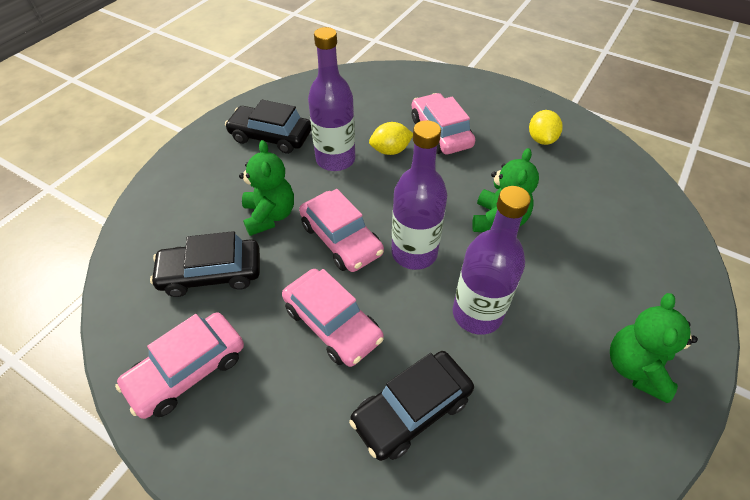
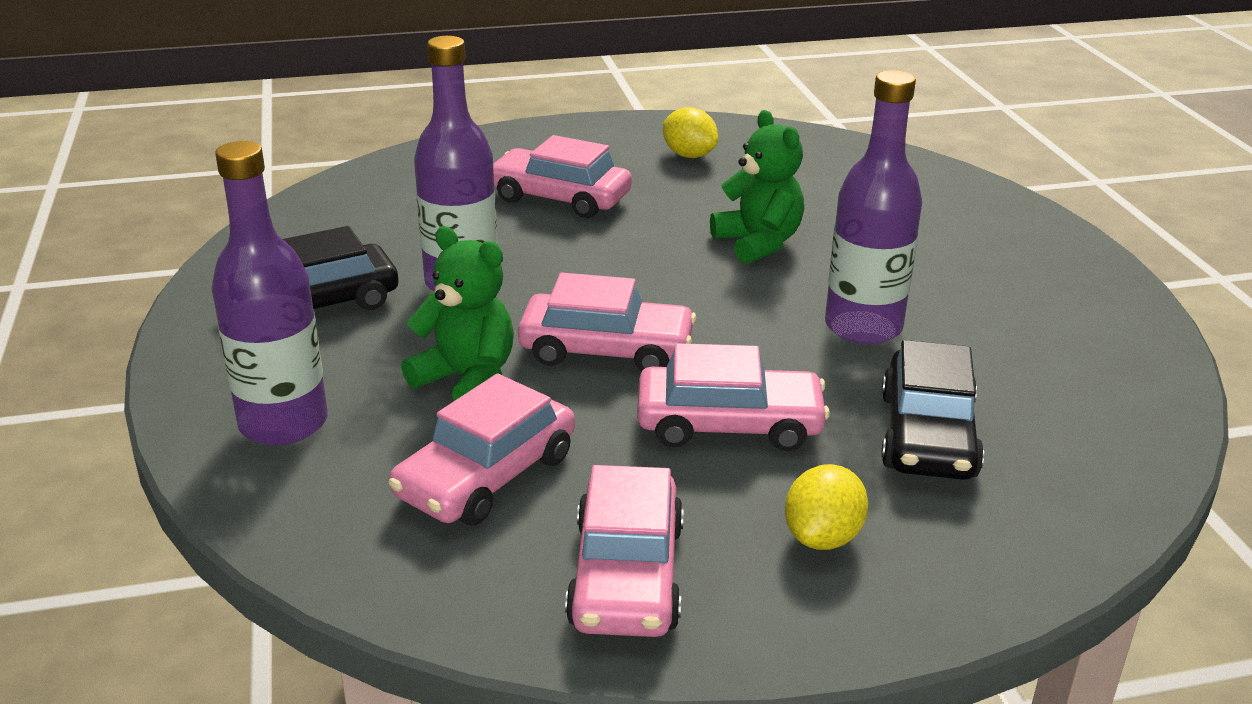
camera: 45 degrees left, 20 degrees down
(211, 274) = (486, 476): black car -> pink car
(390, 150) = (524, 241): yellow lemon -> yellow lemon (822, 537)
(414, 253) = (714, 316): purple bottle -> purple bottle (283, 423)
(635, 368) = (1053, 285): green teddy bear -> none

